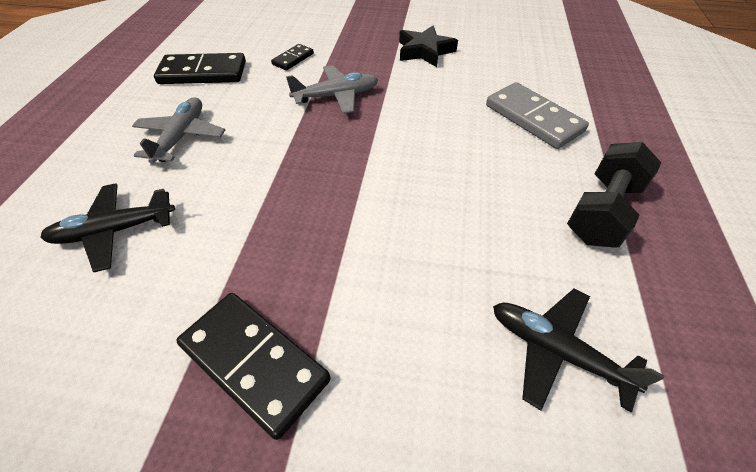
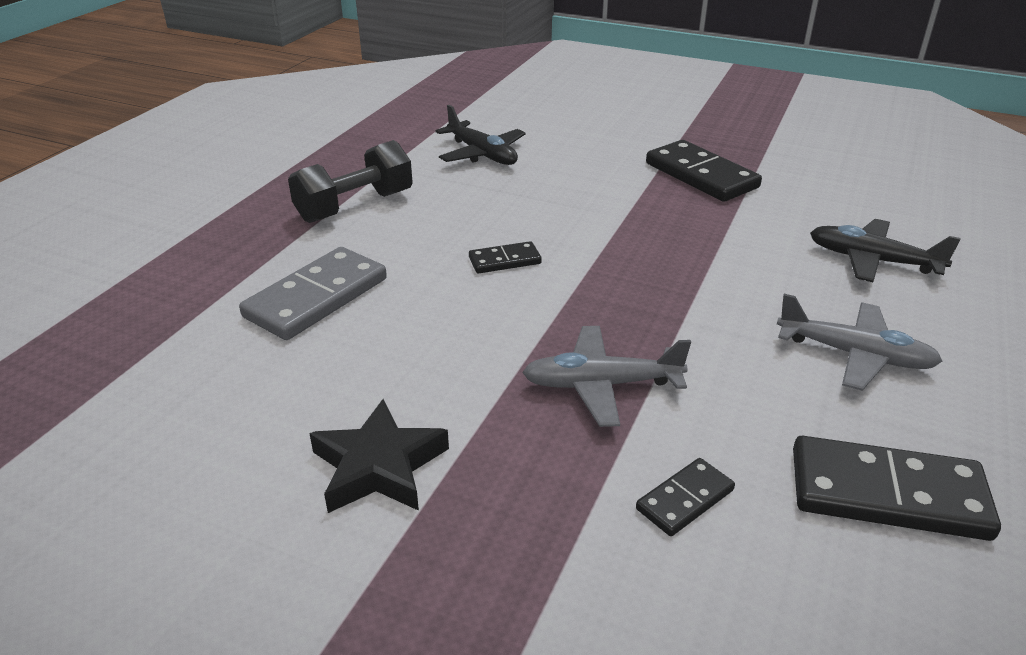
camera: 165 degrees left, 15 degrees down
(114, 231) = (872, 260): black plane -> black plane turned 150 degrees counterclockwise
(181, 137) = (855, 355): grey plane -> grey plane turned 90 degrees counterclockwise
(431, 172) = (504, 260): none -> black domino
(533, 118) = (317, 298): grey domino -> grey domino turned 60 degrees clockwise

